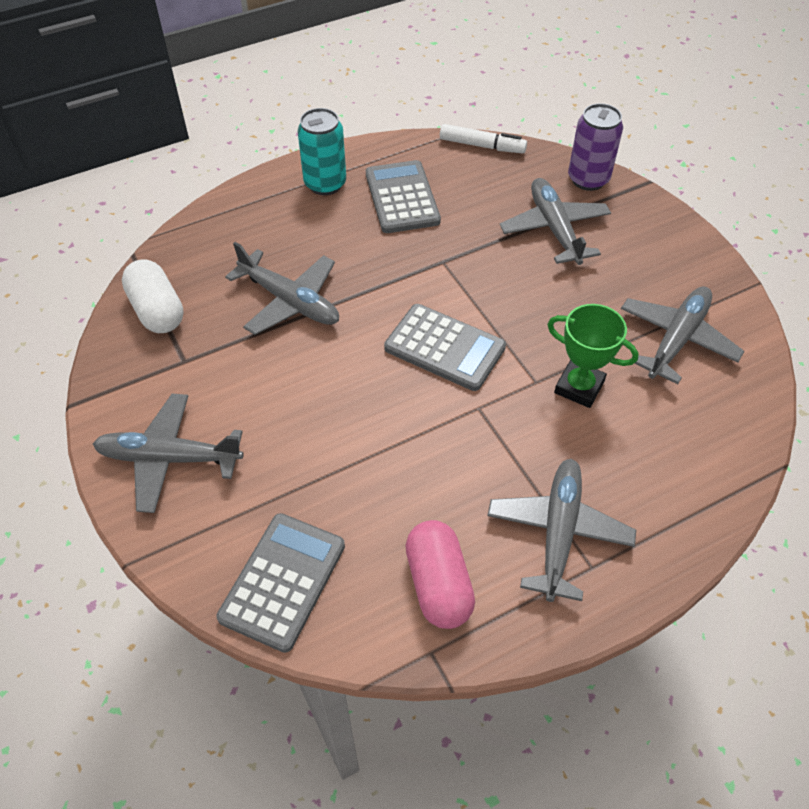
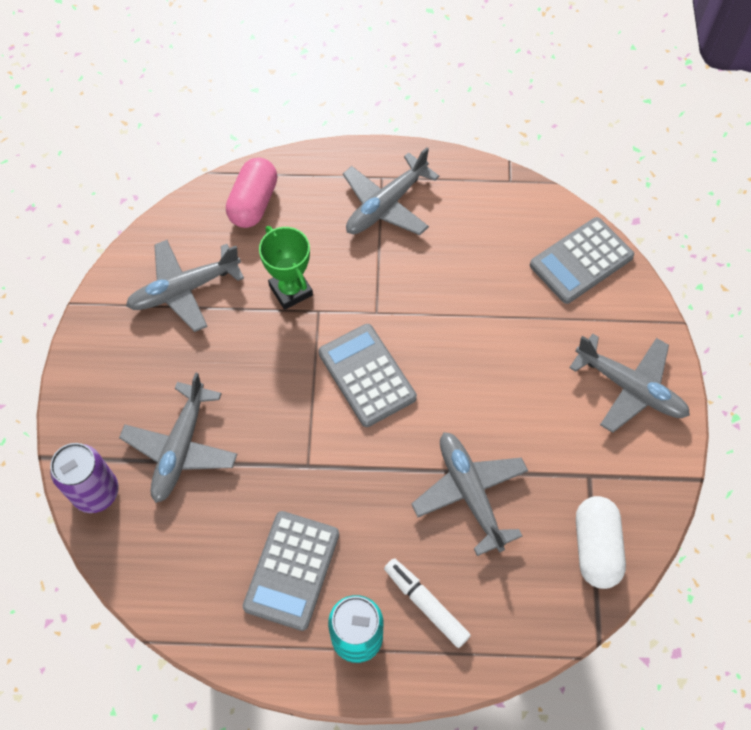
camera: 150 degrees left, 10 degrees up
(438, 584) = (483, 212): pink capsule -> pink capsule (253, 203)
(482, 146) = (158, 603): white marker -> white marker (426, 604)

